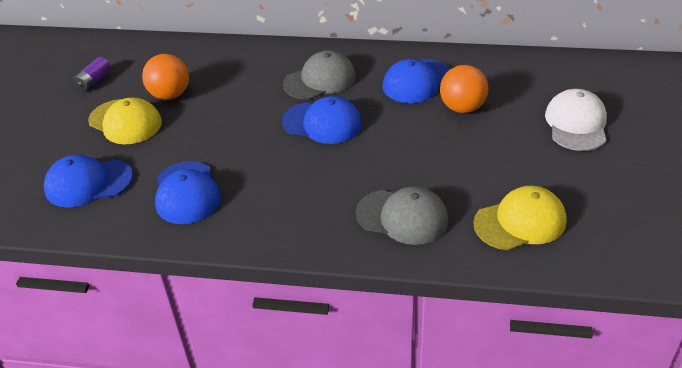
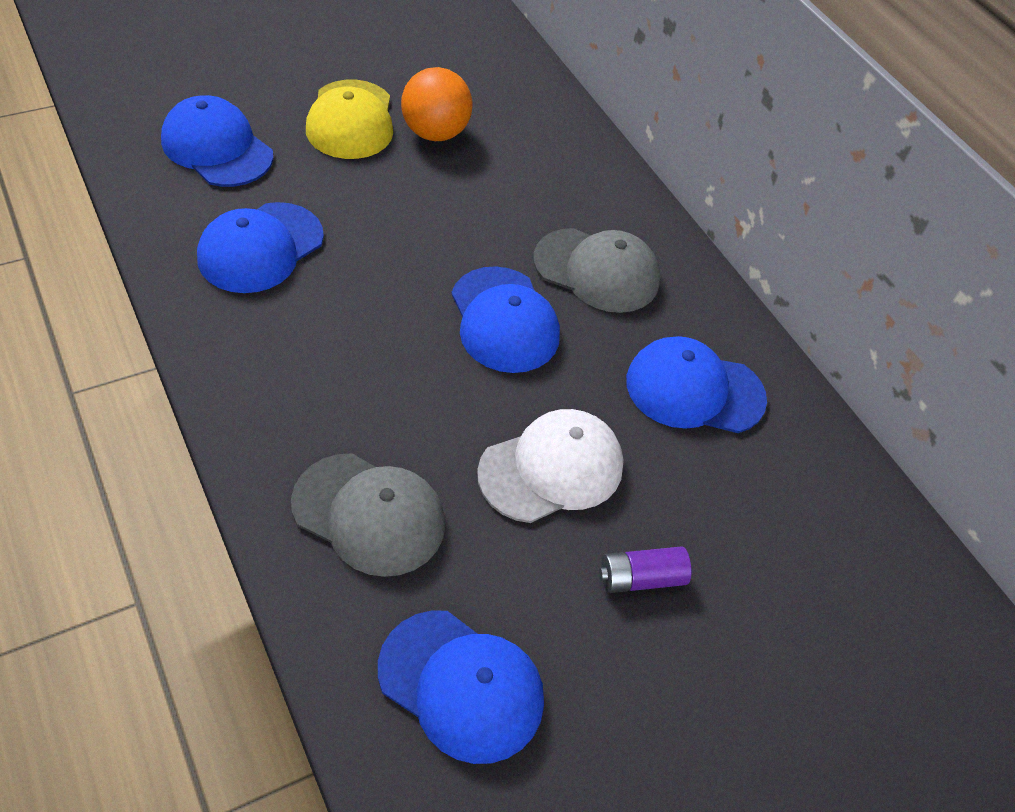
camera: 45 degrees right, 10 degrees up
(94, 81) = (405, 51): purple battery -> purple battery (641, 578)
(402, 217) = (369, 514): grey cap -> grey cap turned 45 degrees counterclockwise
(462, 108) = (680, 480): orange ball -> none
(520, 222) = (461, 685): yellow cap -> blue cap
(576, 124) = (776, 672): white cap -> white cap (551, 469)

